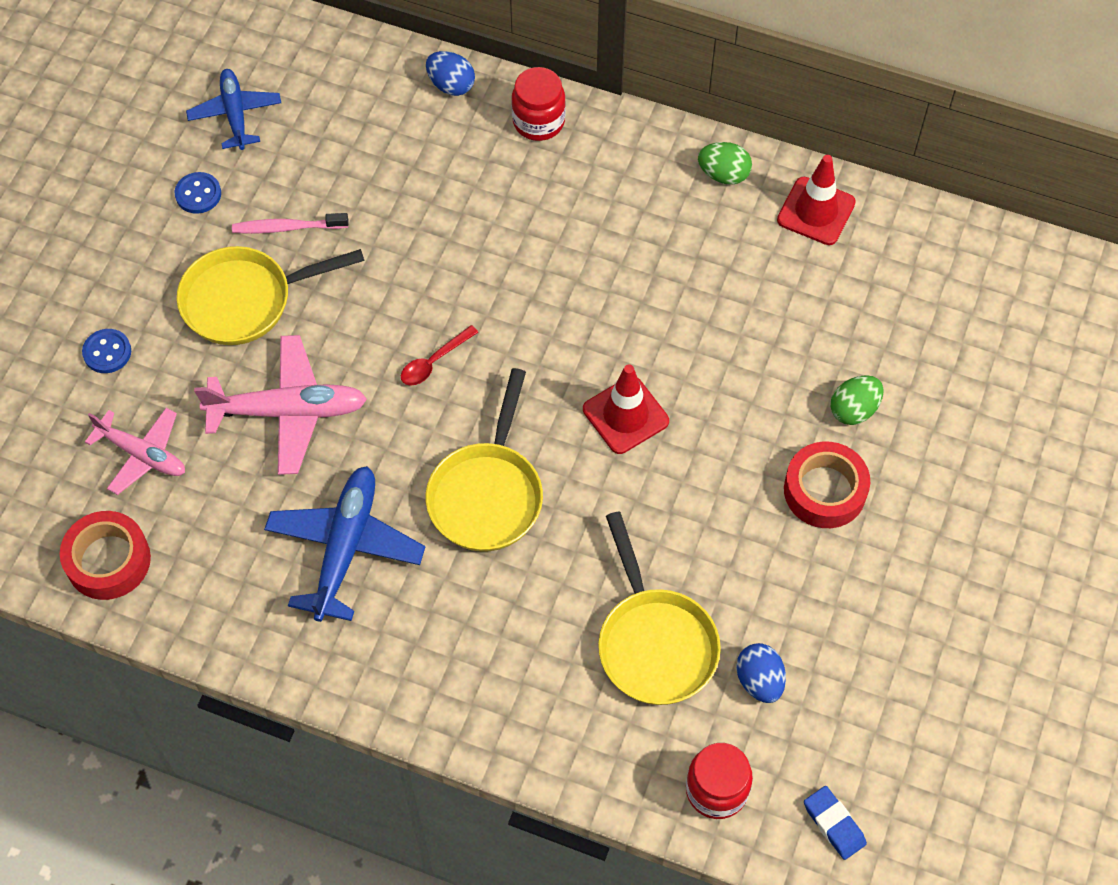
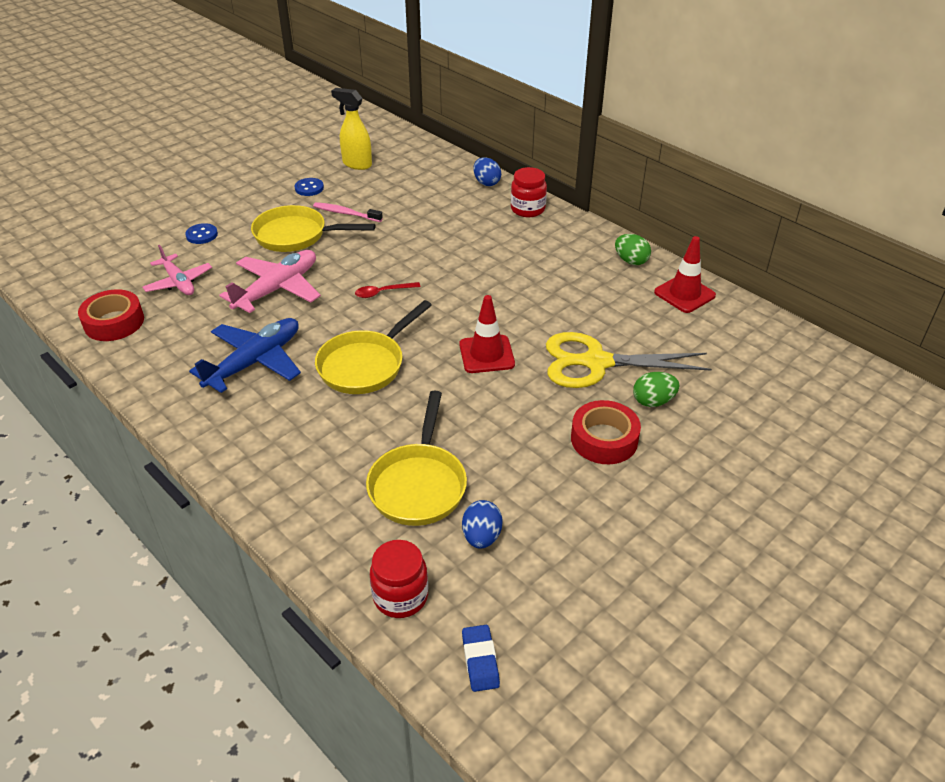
camera: 25 degrees right, 20 degrees down
(235, 114) = (356, 164): blue plane -> yellow spray bottle
(288, 411) = (277, 289): pink plane -> pink plane turned 75 degrees counterclockwise
(761, 375) = (595, 362): none -> yellow scissors

